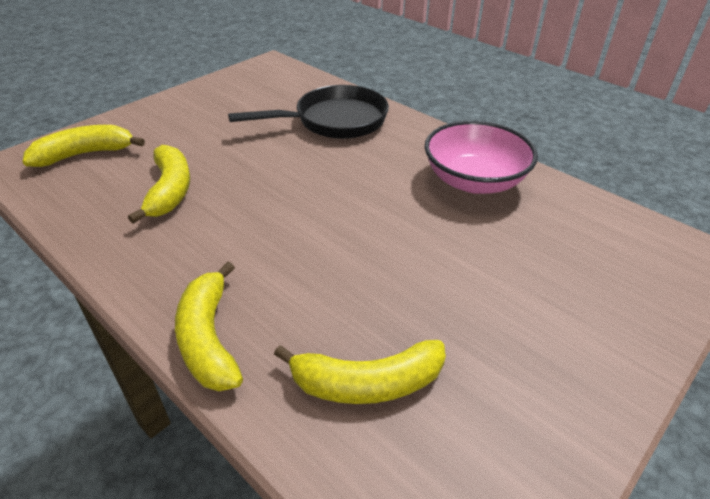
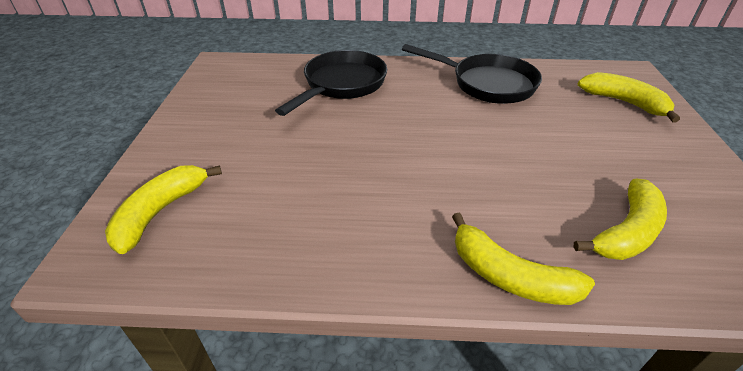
camera: 40 degrees left, 0 degrees up
(170, 190) = (300, 196): yellow banana -> yellow banana (624, 102)
(474, 181) = (487, 84): pink bowl -> black pan

